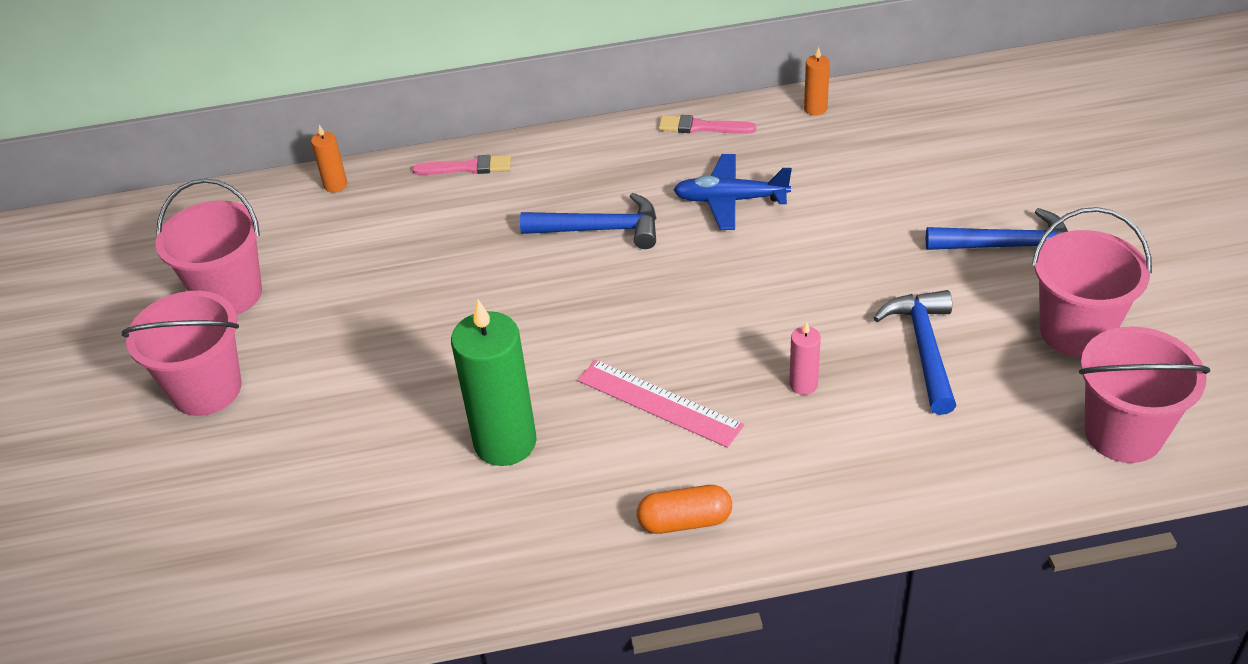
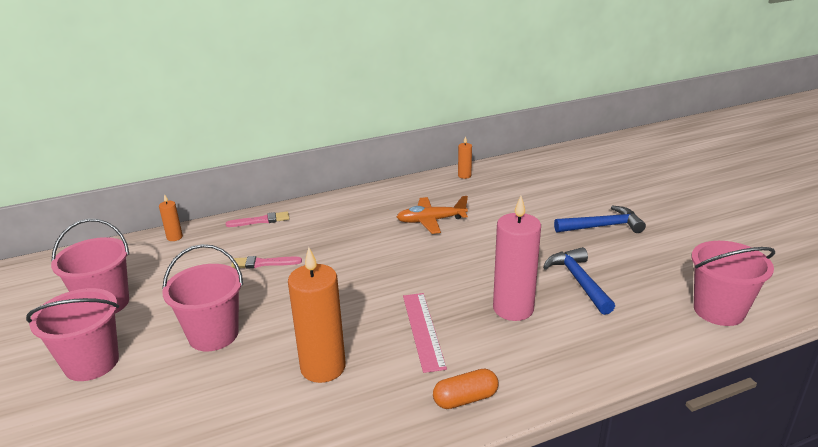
camera: 15 degrees left, 15 degrees down
(505, 442) = (323, 367): green candle -> orange candle
(600, 229) = (355, 243): blue hammer -> none
(659, 403) = (423, 330): pink ruler -> pink ruler turned 60 degrees clockwise
(702, 127) = (401, 189): pink brush -> pink brush (263, 263)
(730, 200) = (431, 221): blue plane -> orange plane
(803, 384) = (513, 309): pink candle -> pink candle, size x2.18
(1075, 331) = (662, 262): pink bucket -> pink bucket (213, 335)

